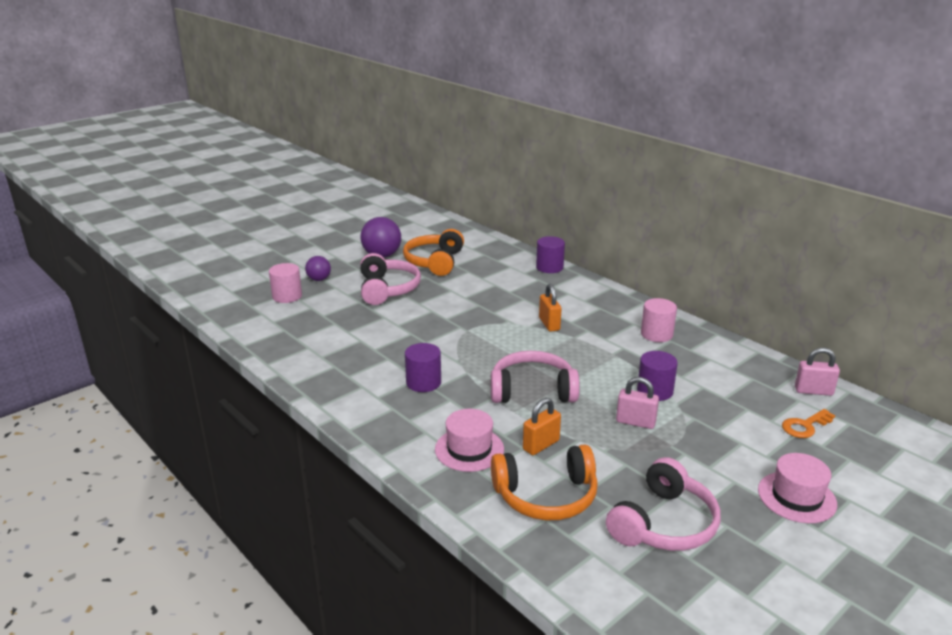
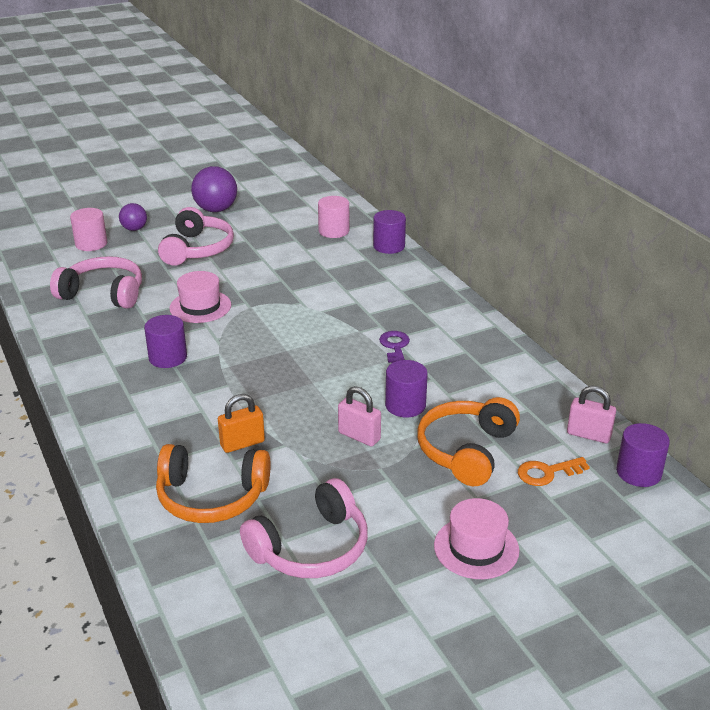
camera: 15 degrees right, 5 degrees up
(435, 262) = (267, 224): orange headphones -> orange headphones (466, 451)
(469, 449) = (167, 435): pink hat -> pink hat (200, 306)
(532, 390) = (274, 384): pink headphones -> pink headphones (103, 294)
(549, 324) = (342, 312): orange padlock -> none
(612, 346) = (395, 347): none -> purple key
(656, 334) = (454, 341): pink cylinder -> pink cylinder (333, 231)
(872, 414) = (638, 472): none -> purple cylinder

